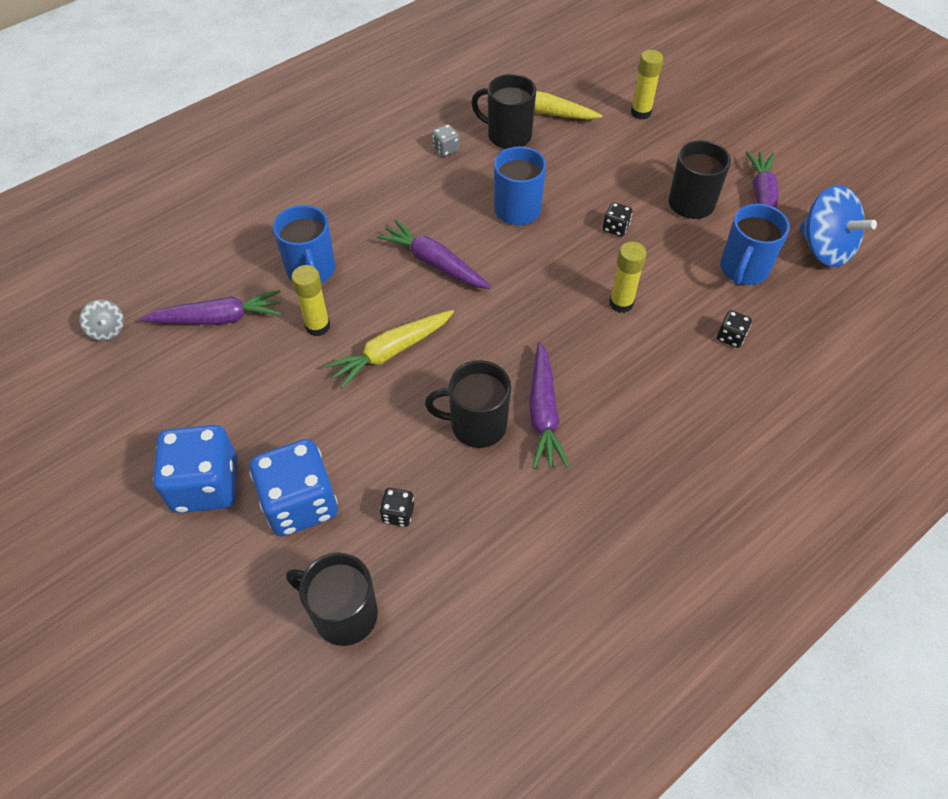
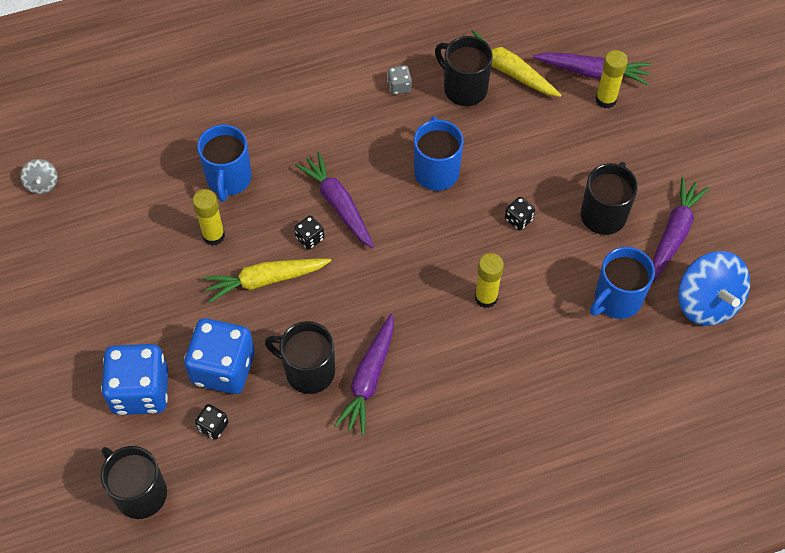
camera: 20 degrees right, 5 degrees up
(206, 485) = (74, 350): blue dice -> blue dice (223, 368)
(218, 318) = (135, 201): purple carrot -> purple carrot (593, 72)
(730, 337) = (568, 362): black dice -> black dice (310, 238)

